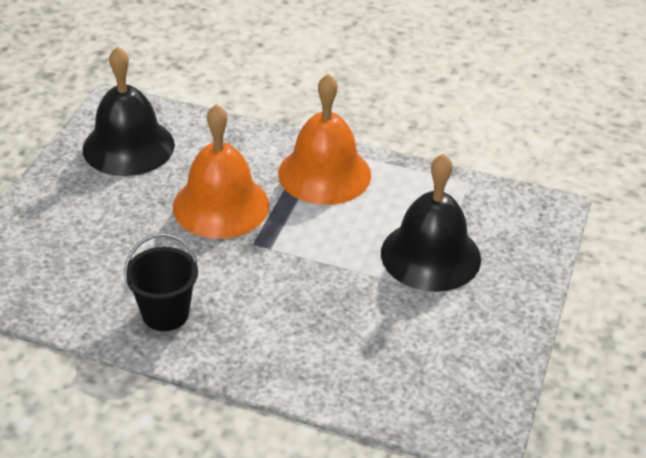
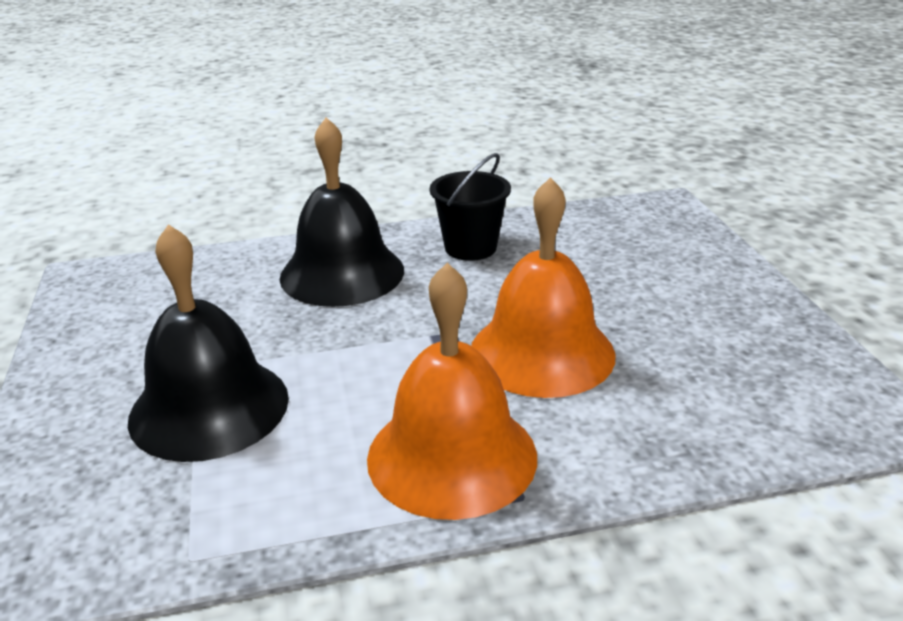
camera: 150 degrees right, 10 degrees down
(128, 146) = (757, 369): black bell -> black bell (342, 273)

